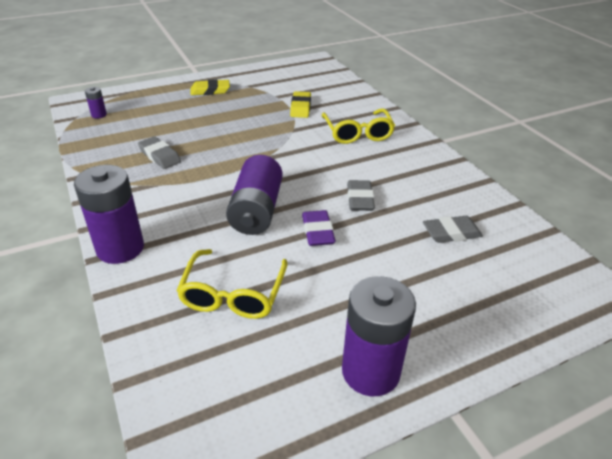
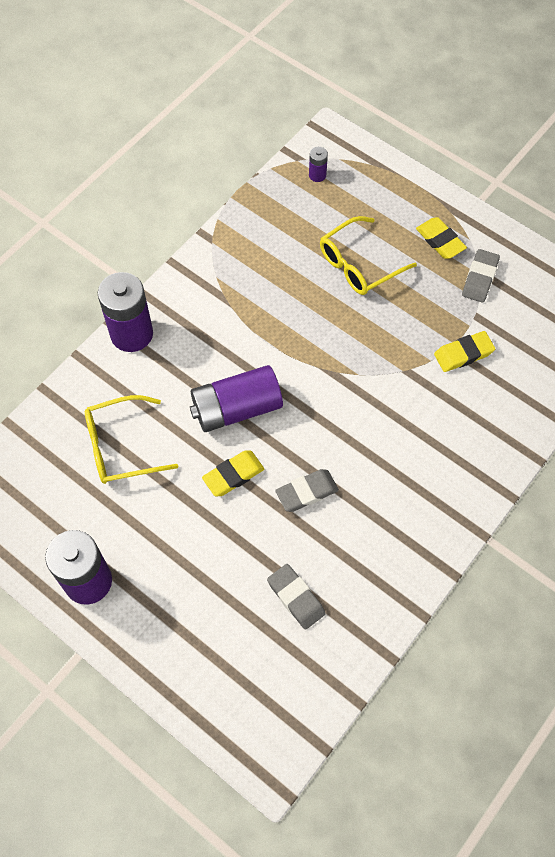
camera: 65 degrees right, 25 degrees up
(160, 156) = (276, 277): grey eraser -> grey eraser (480, 278)
(317, 232) = (233, 475): purple eraser -> yellow eraser
(357, 133) = (442, 440): yellow glasses -> yellow glasses (359, 264)

